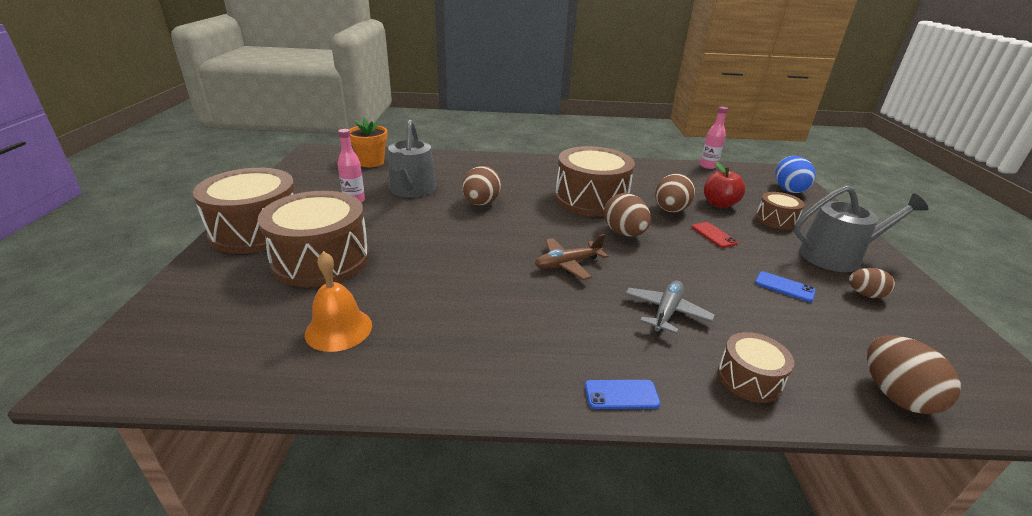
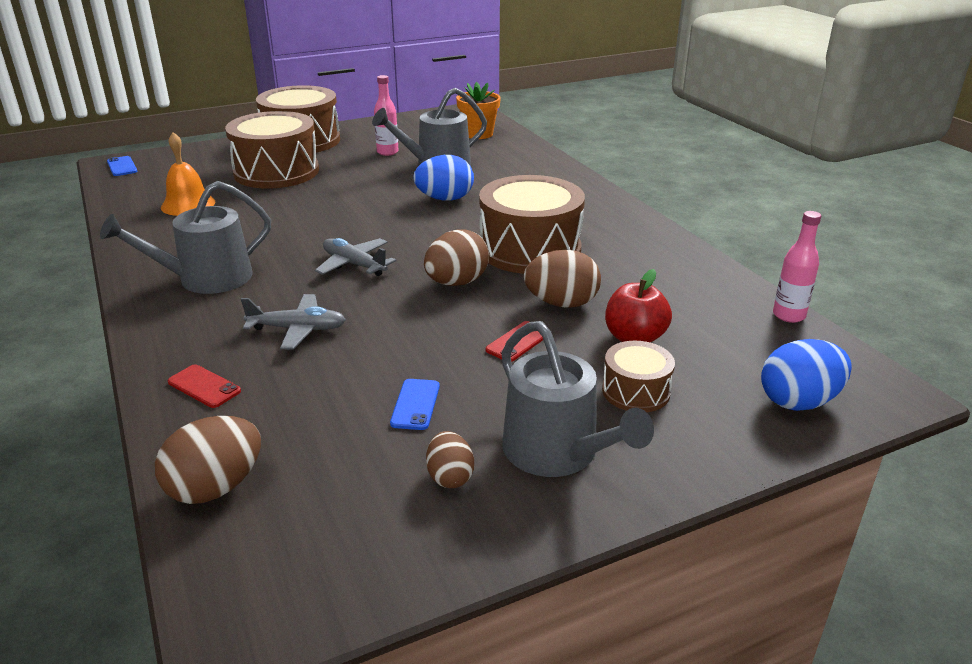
camera: 65 degrees right, 0 degrees up
(481, 203) = (445, 199): brown egg -> blue egg
(542, 345) = (206, 279): none -> grey watering can
(567, 264) = (354, 264): brown plane -> grey plane
(621, 394) = (154, 324): blue phone -> blue phone (122, 166)
(749, 379) = (204, 386): brown drum -> red phone

